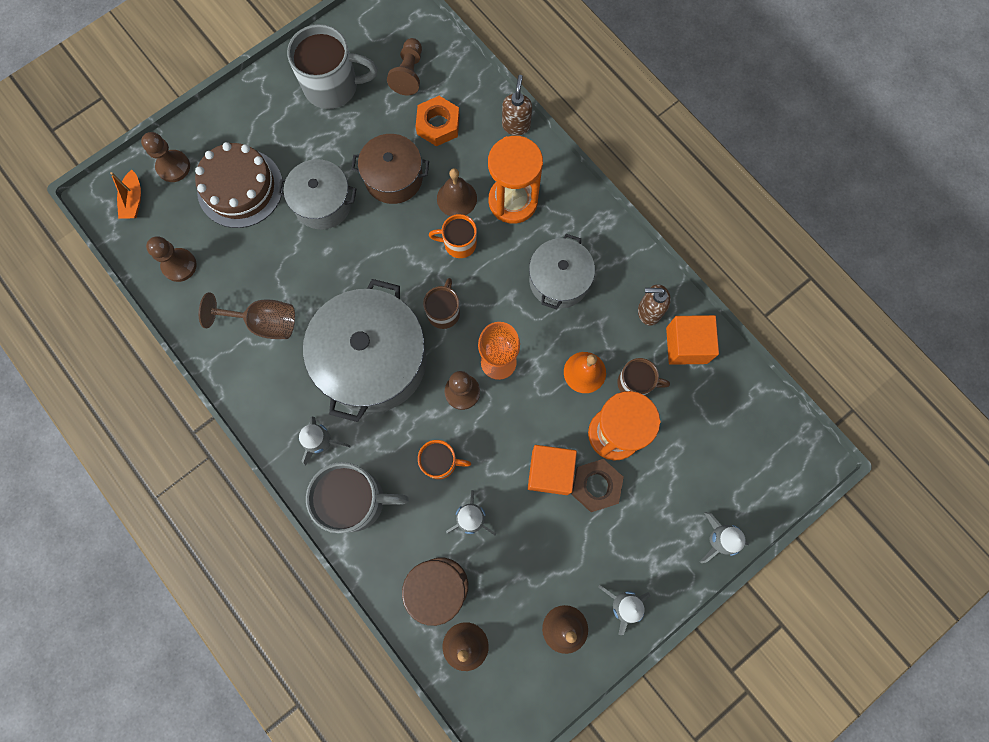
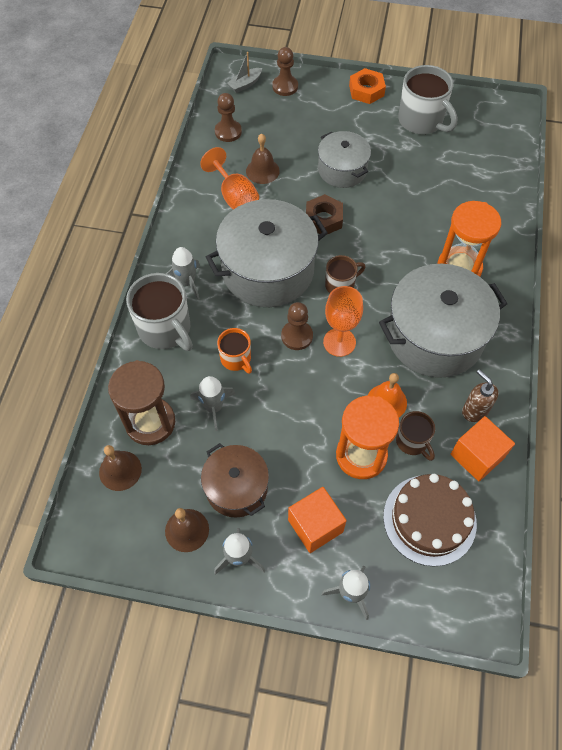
camera: 50 degrees right, 15 degrees down
(133, 200) = (245, 84): orange boat -> grey boat
(240, 188) = (306, 125): brown cake -> brown cake (429, 519)
(264, 323) = (235, 197): brown goblet -> orange goblet
(393, 178) = (399, 193): brown pot -> brown pot (236, 488)
(409, 74) = (476, 151): brown pawn -> none
(438, 125) = (461, 190): orange nut -> orange nut (366, 90)
(456, 198) = (424, 235): brown bell -> brown bell (262, 171)
(459, 243) = (395, 259): orange mug -> none
(516, 125) = (512, 231): brown soap dispenser -> none
(550, 472) = (293, 433): orange cube -> orange cube (315, 526)
(559, 280) = (435, 336): grey pot -> grey pot, size x1.73
(596, 486) = (311, 472): brown nut -> brown nut (323, 219)

